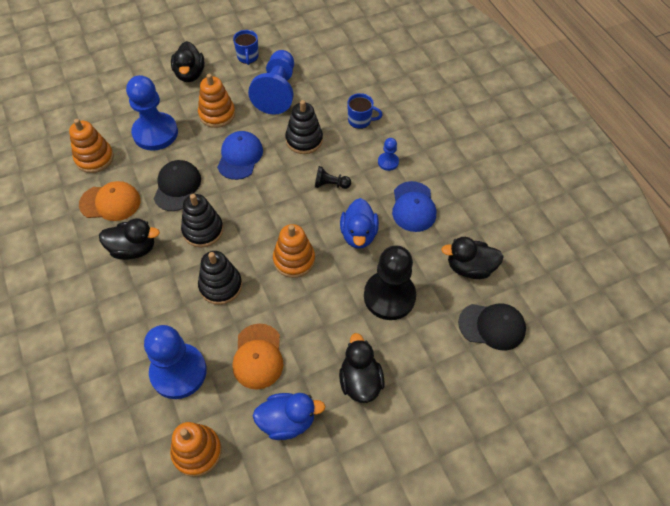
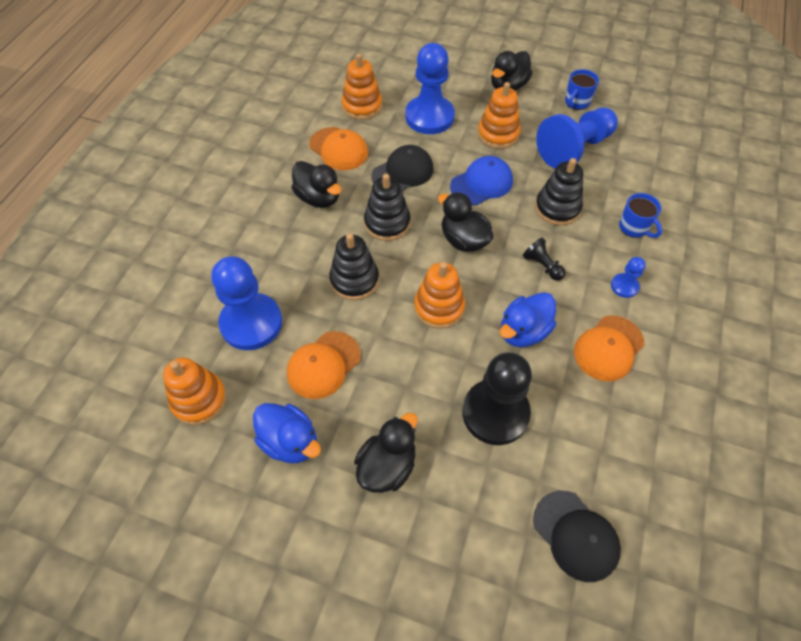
camera: 45 degrees right, 0 degrees up
(413, 207) = (608, 348): blue cap -> orange cap
(469, 268) = (610, 455): black duck -> black duck (463, 240)

